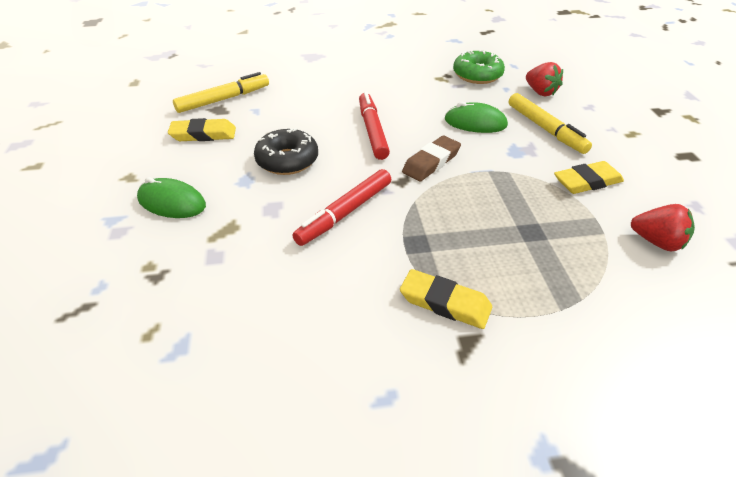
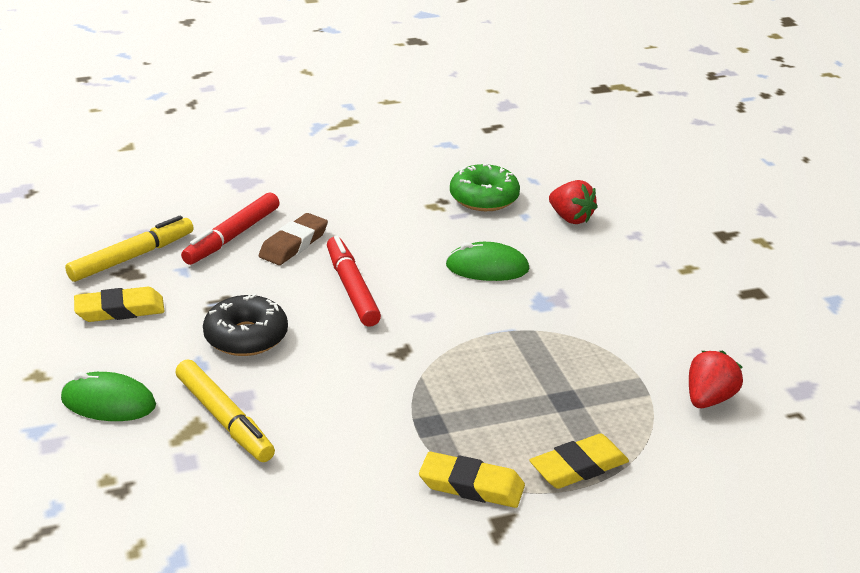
camera: 10 degrees left, 10 degrees down
(345, 213) = (336, 397): red marker -> red marker (232, 236)
(431, 162) = (435, 325): brown eraser -> brown eraser (293, 244)
(545, 129) = (578, 270): yellow marker -> yellow marker (224, 419)
(587, 182) = (630, 335): yellow eraser -> yellow eraser (578, 467)
(657, 242) = (709, 399): red strawberry -> red strawberry turned 75 degrees counterclockwise

